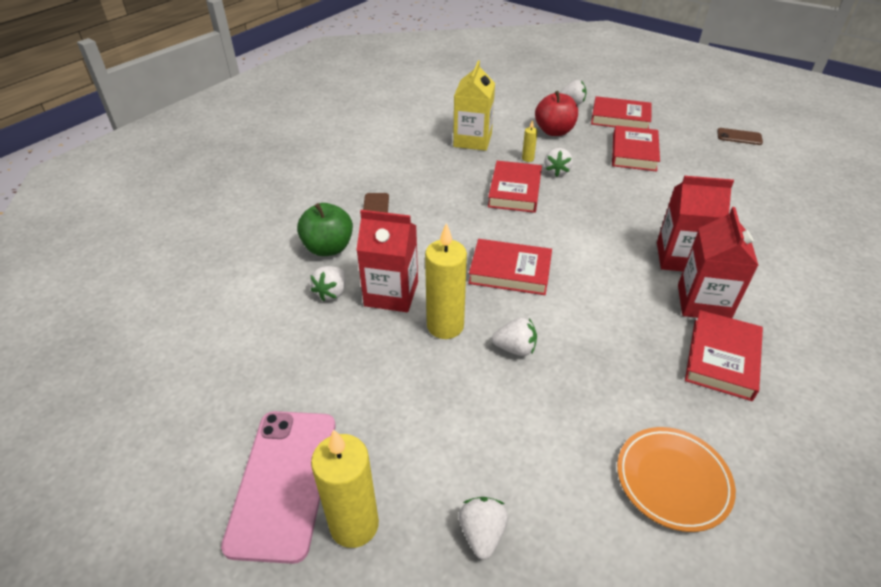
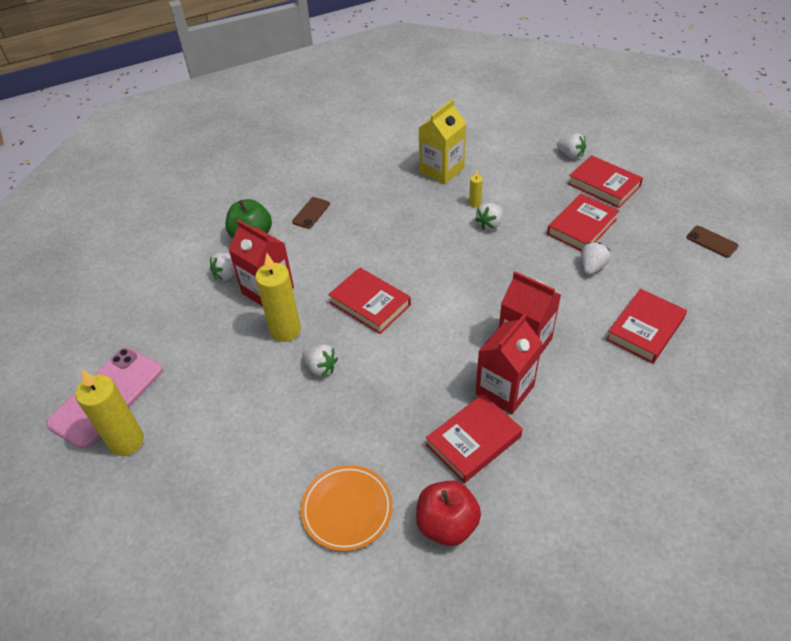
camera: 30 degrees right, 5 degrees up
(482, 533) = (195, 483): white strawberry -> white strawberry (592, 267)
(515, 191) = (436, 232): red book -> red book (645, 329)
(554, 131) = (524, 182): red apple -> red apple (447, 524)

